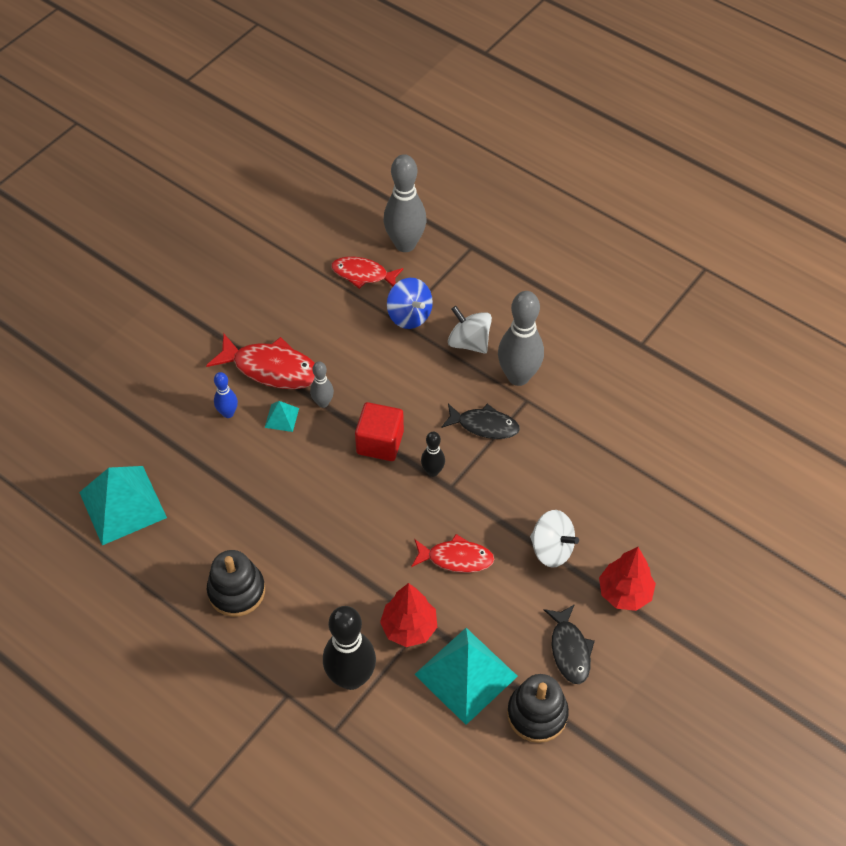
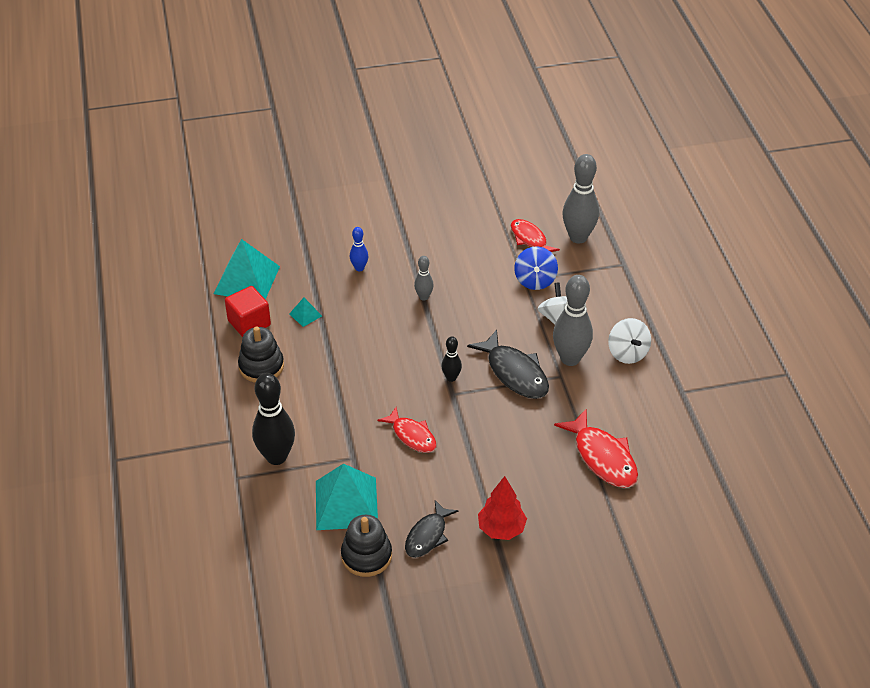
camera: 40 degrees right, 10 degrees down
(271, 368) = (412, 259): red fish -> red fish (602, 457)
(281, 417) = (389, 290): turquoise pyramid -> turquoise pyramid (305, 314)
(380, 442) = (435, 341): red cube -> red cube (249, 323)
(409, 628) = (340, 454): red tree -> none
(484, 425) = (515, 373): black fish -> black fish, size x1.52
(551, 549) = (480, 471): white spinning top -> white spinning top (627, 353)

